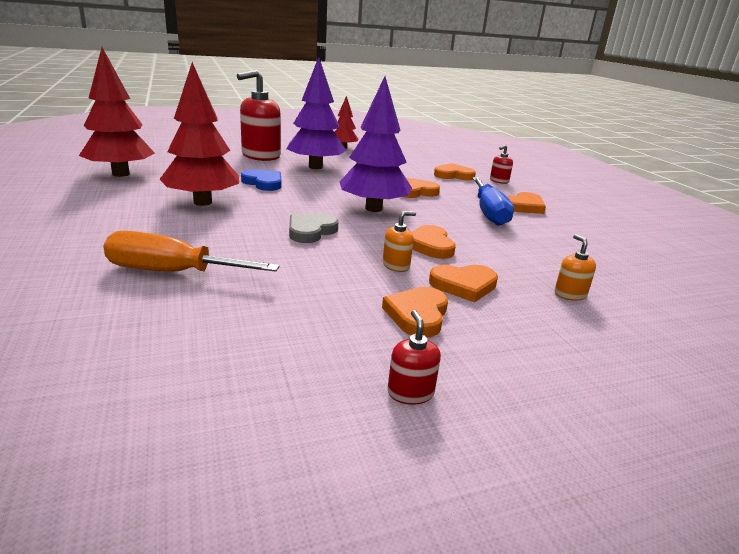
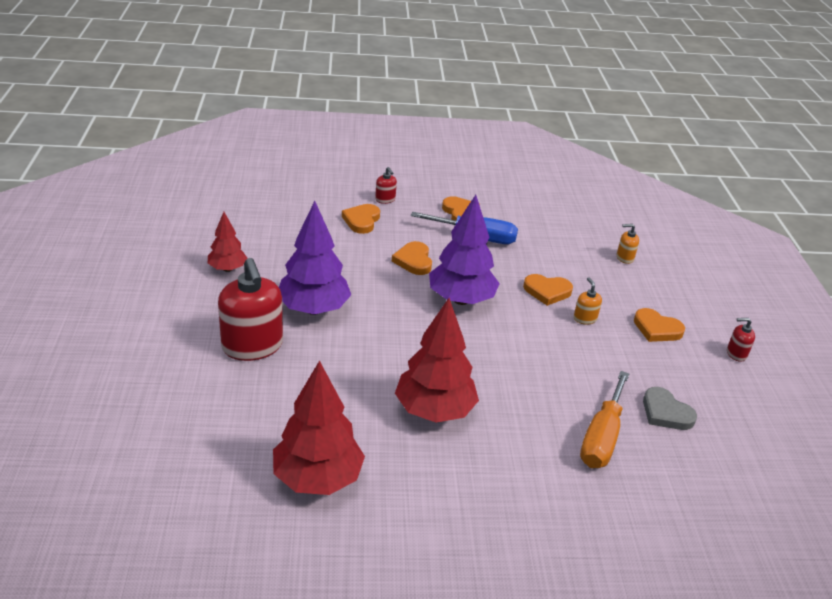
camera: 75 degrees left, 10 degrees up
(263, 183) = (372, 359): blue heart -> none
(311, 231) = (516, 349): grey heart -> grey heart (665, 412)
(463, 285) = (614, 297): orange heart -> none

